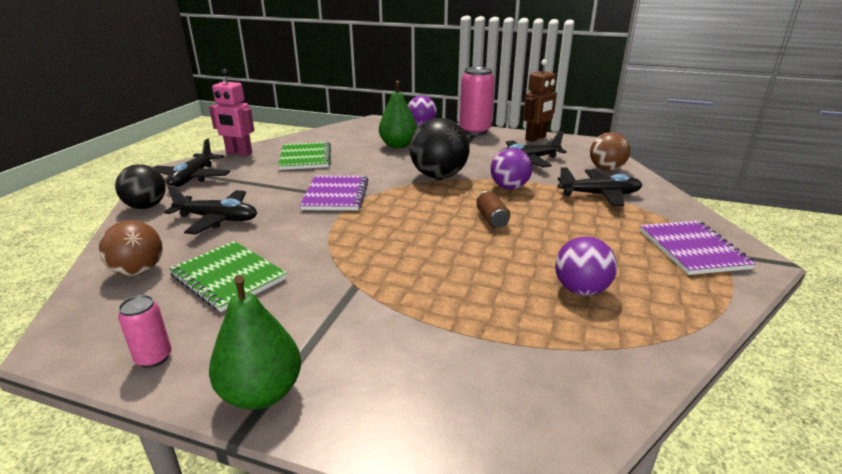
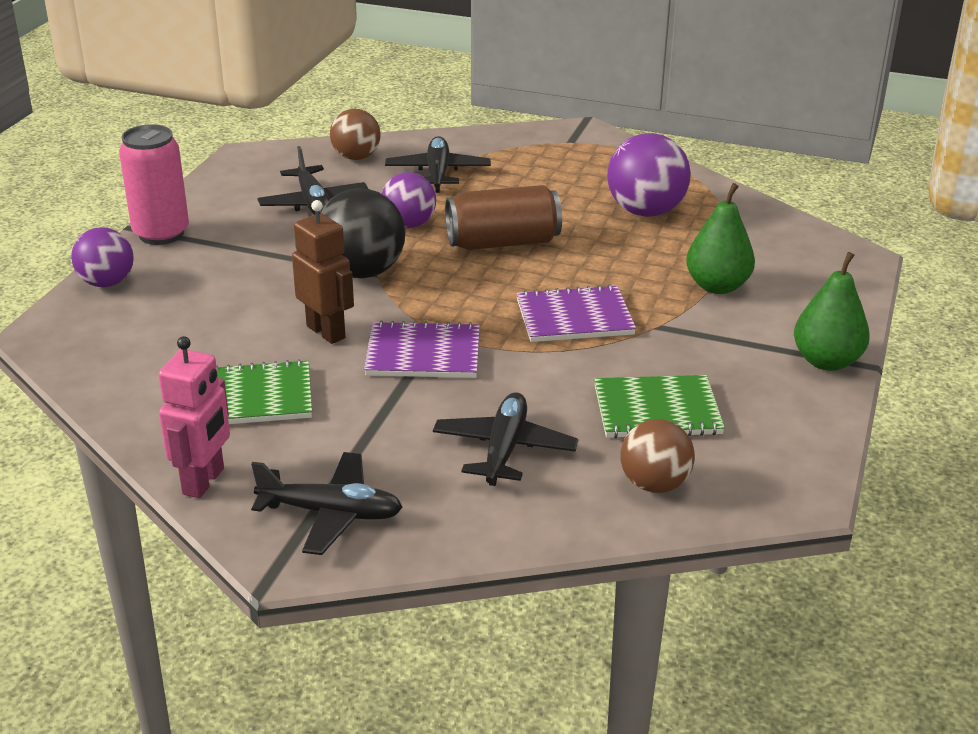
camera: 90 degrees left, 5 degrees up
(146, 206) = (456, 536): black ball -> none
(154, 358) = (804, 428): pink can -> none
(228, 277) = (657, 410): green notebook -> green notebook turned 45 degrees clockwise
(398, 145) = (214, 306): green pear -> green pear (717, 286)
(491, 219) = (503, 242): brown can -> brown can, size x1.99
(535, 138) = (217, 188): brown robot -> brown robot (326, 332)
(581, 290) = (645, 211): purple ball -> purple ball, size x1.52
(692, 249) = (565, 151): purple notebook -> purple notebook (574, 317)

